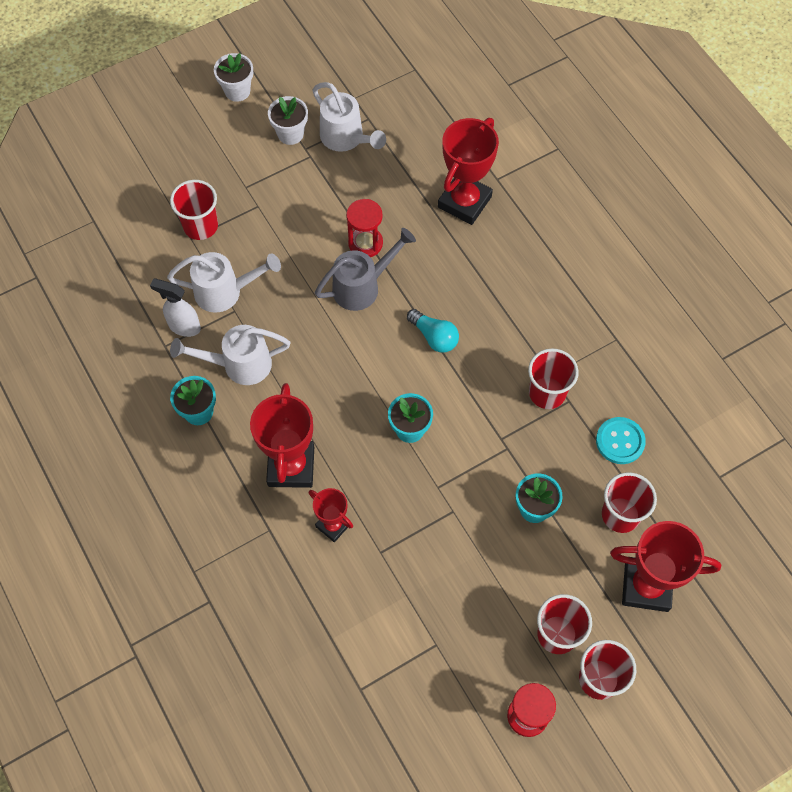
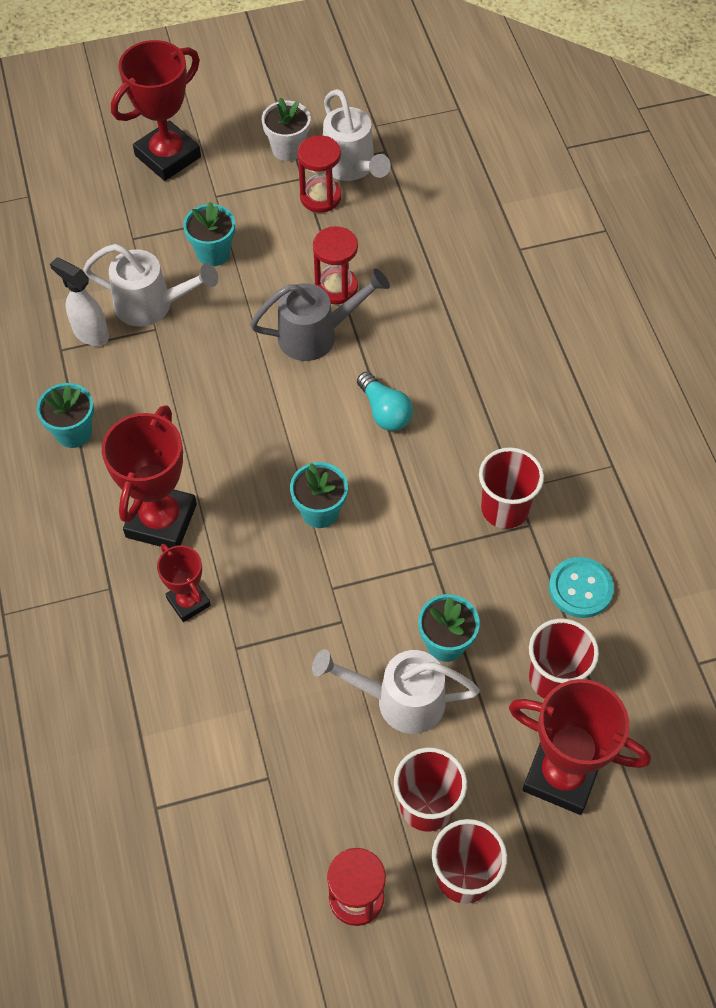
camera: 15 degrees right, 5 degrees down
(200, 226) = (149, 227): red cup -> none
(237, 91) = (242, 91): white flower pot -> none
(240, 365) = (140, 390): white watering can -> white watering can (400, 700)
(259, 236) = (213, 253): none -> turquoise flower pot
(329, 169) = (320, 197): none -> red hourglass
(464, 202) = (471, 266): red trophy -> red trophy (168, 156)

